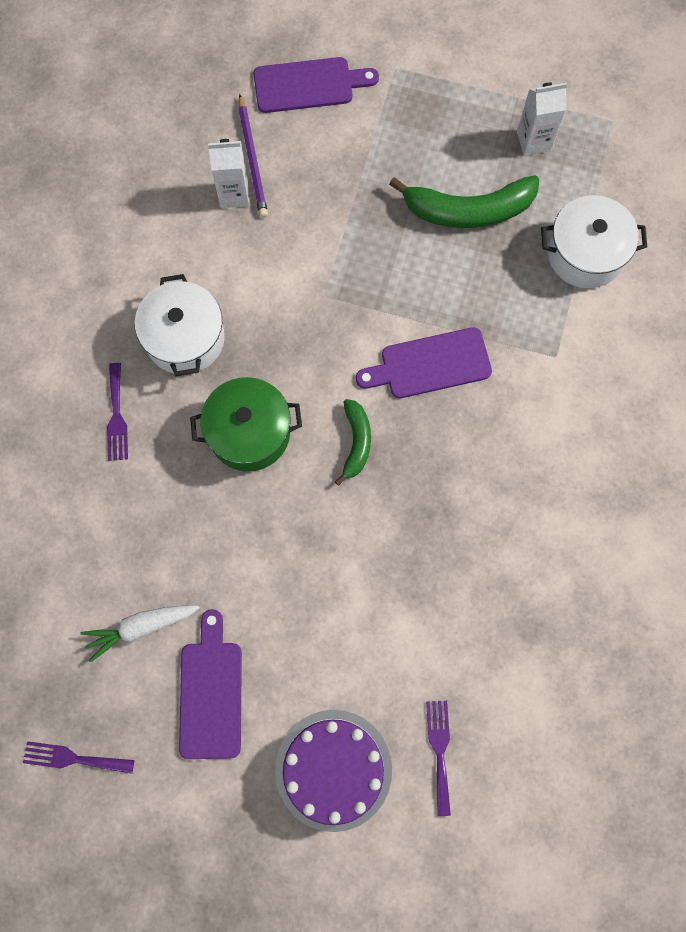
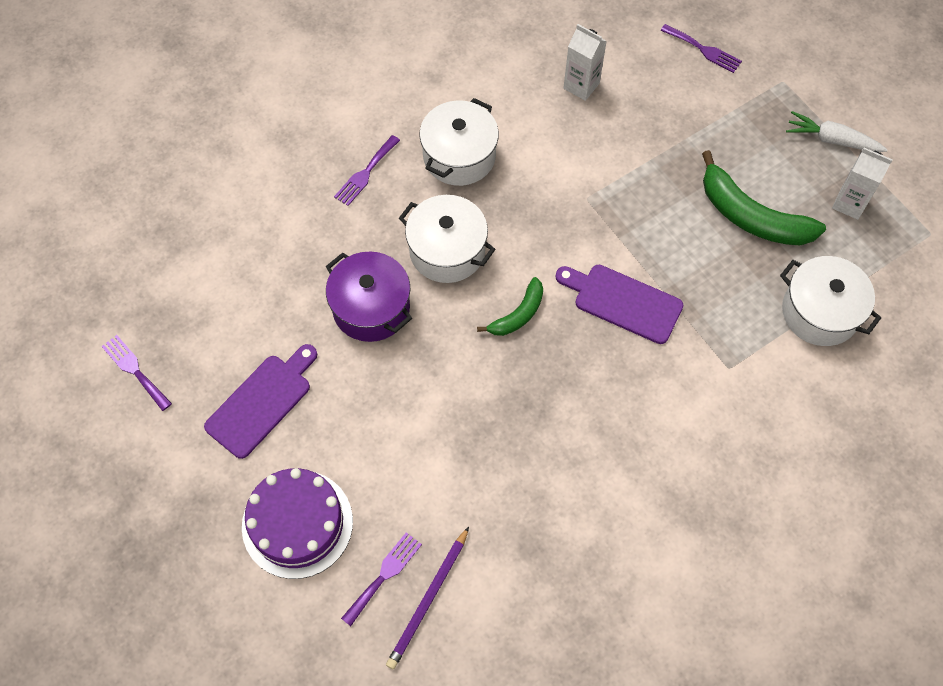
camera: 40 degrees right, 10 degrees down
(141, 627) = (255, 321): white carrot -> white carrot (832, 139)
(229, 535) = (371, 308): none -> purple pot
(249, 433) = (447, 251): green pot -> white pot
(252, 159) = (616, 72): purple pencil -> purple pencil (428, 600)
(308, 85) = (703, 50): purple cutting board -> purple fork

